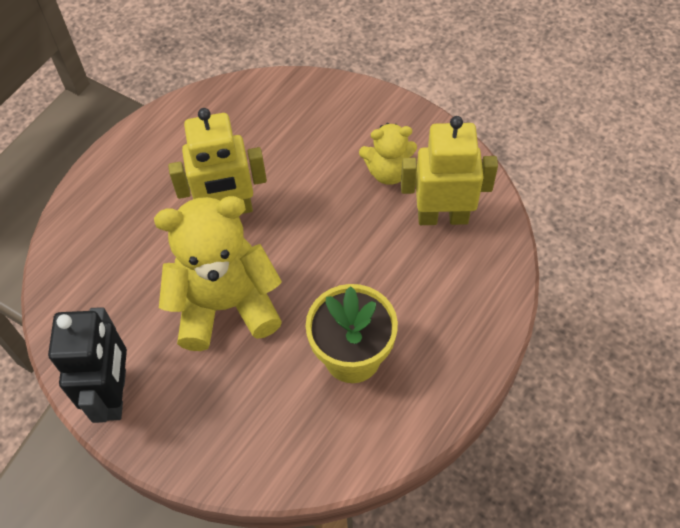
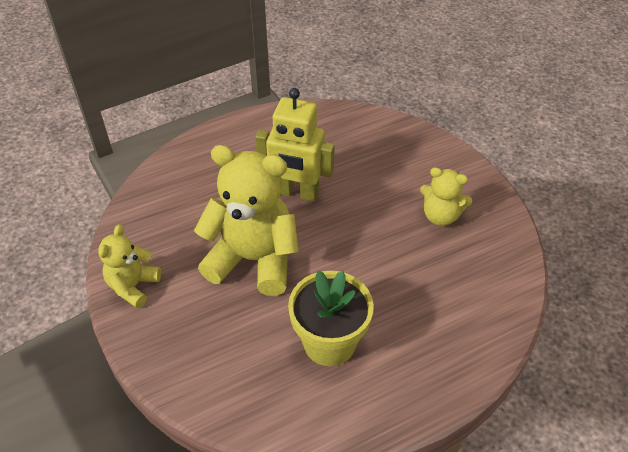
camera: 25 degrees right, 10 degrees down
(114, 394) = (133, 286): black robot -> yellow teddy bear
(442, 217) = (468, 268): yellow robot -> none

